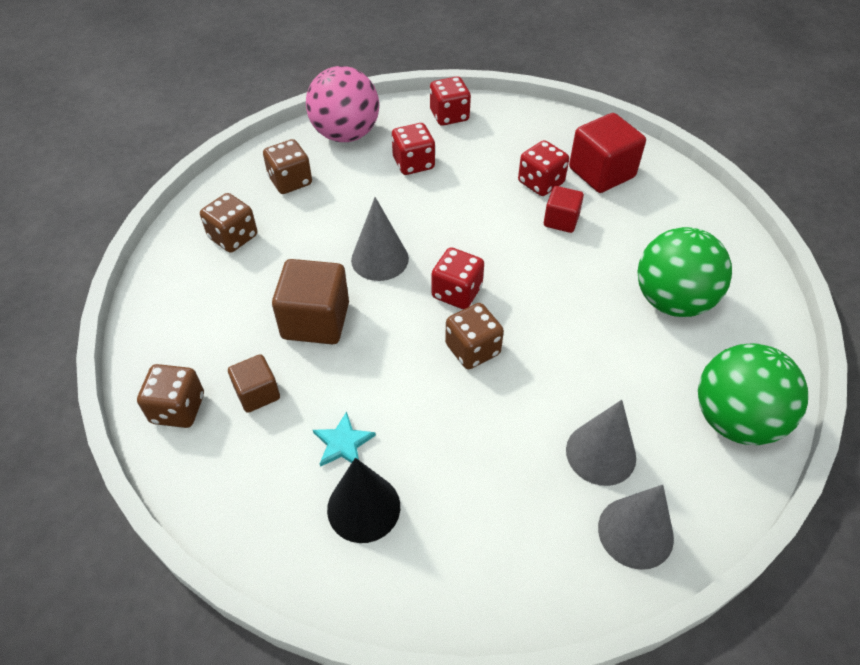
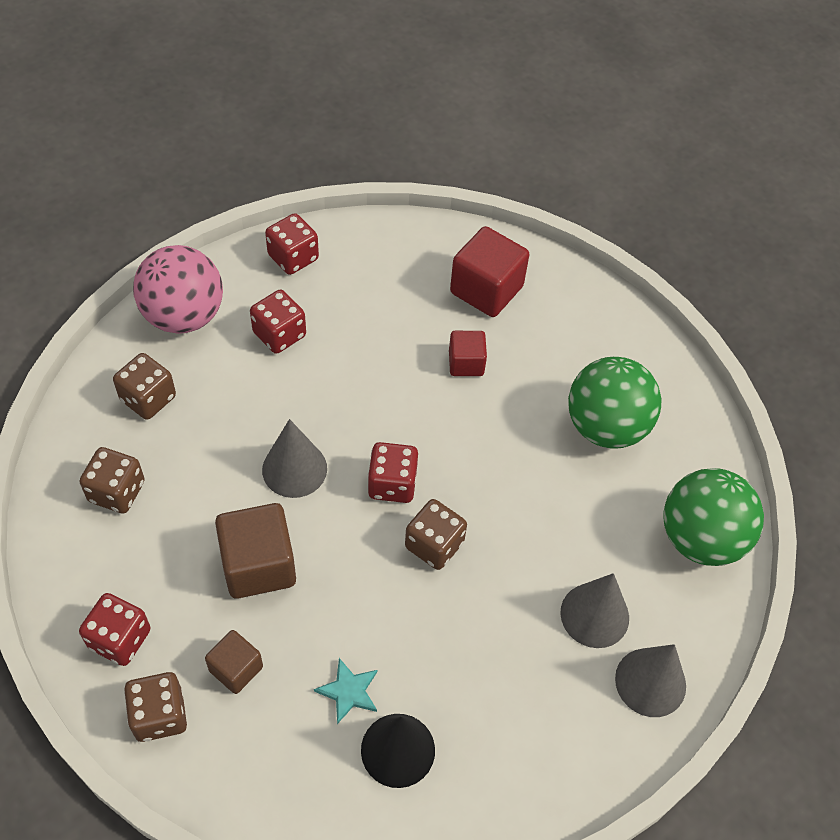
camera: 25 degrees left, 5 degrees up
(541, 183) = (428, 321): red dice -> red dice (120, 639)

